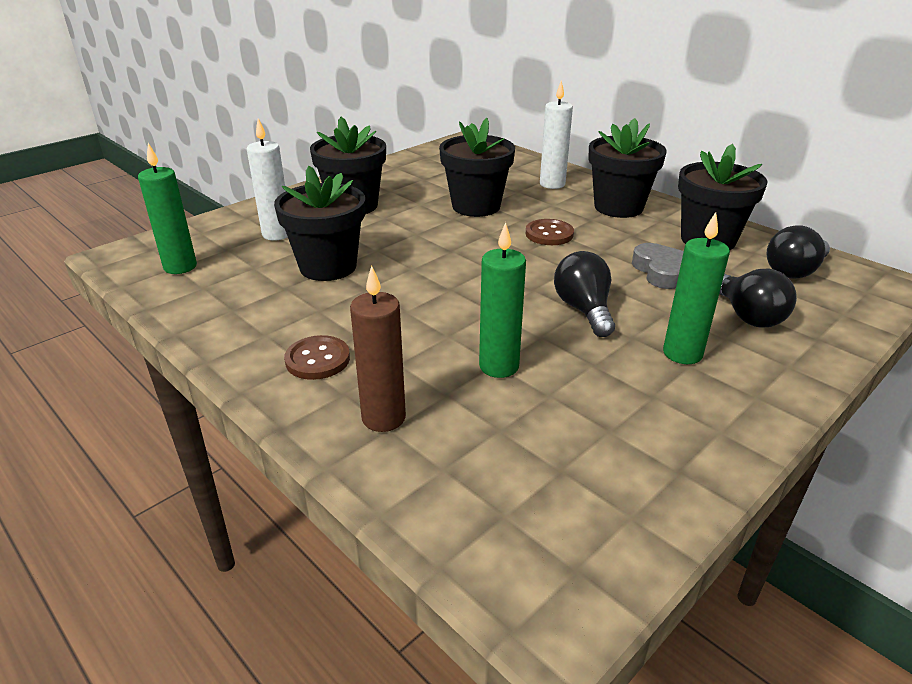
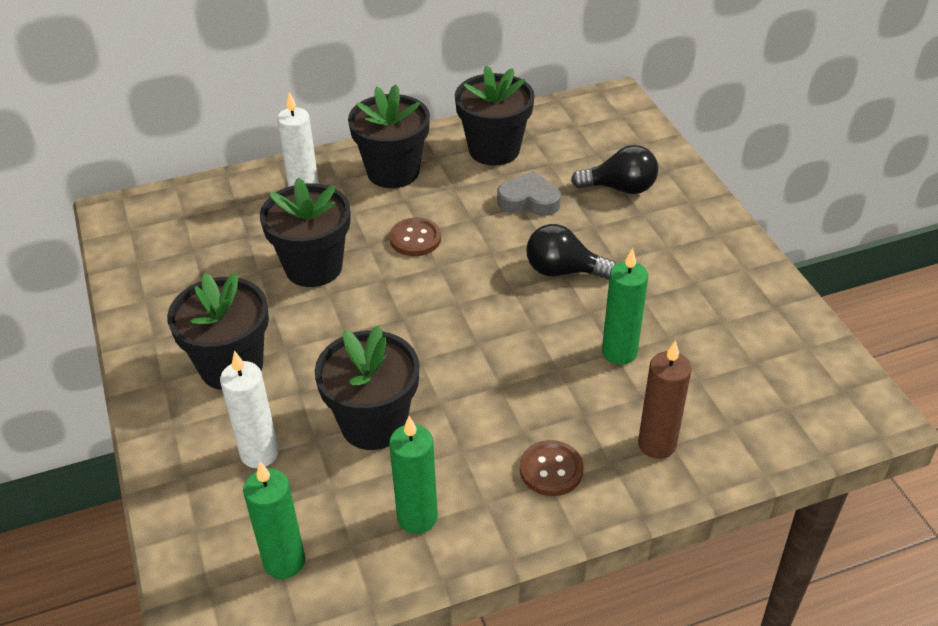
camera: 65 degrees left, 10 degrees up
(682, 353) = (651, 244): green candle -> green candle (417, 517)
(794, 271) = (572, 132): black light bulb -> none

